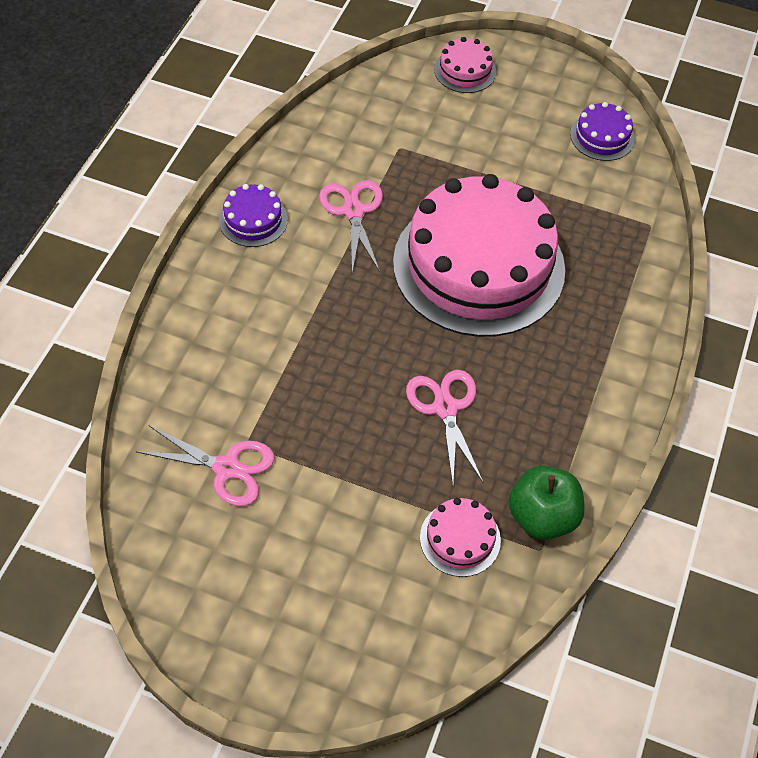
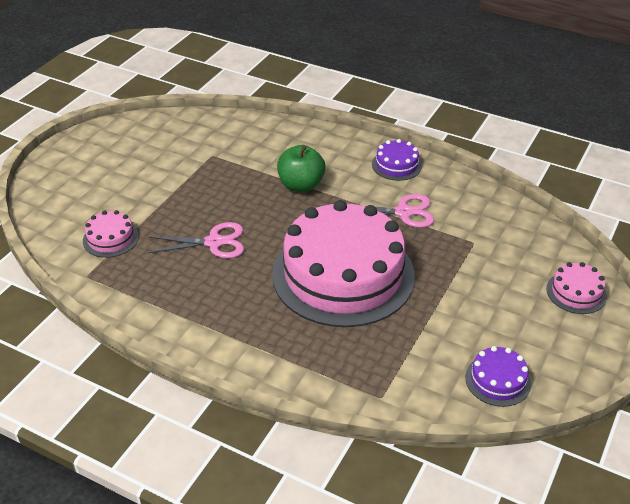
camera: 100 degrees right, 15 degrees down
(226, 468) = (197, 147): pink scissors -> none
(542, 517) = (111, 280): green apple -> green apple (301, 185)

